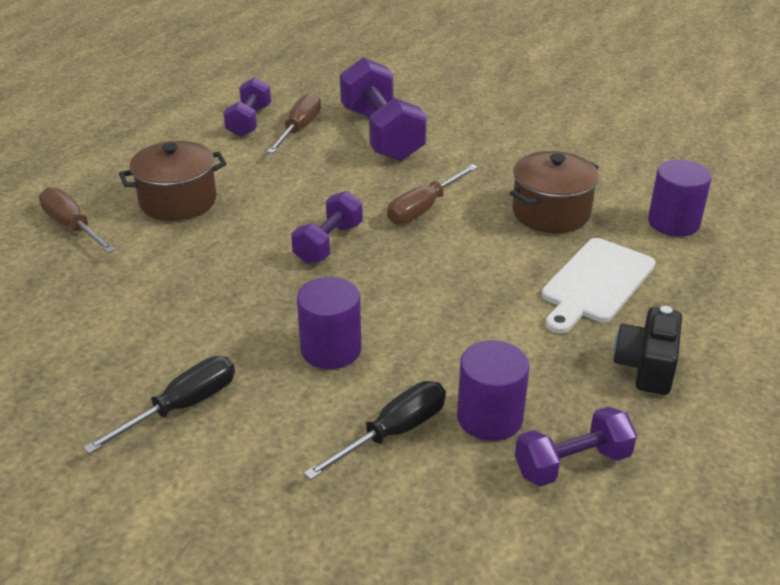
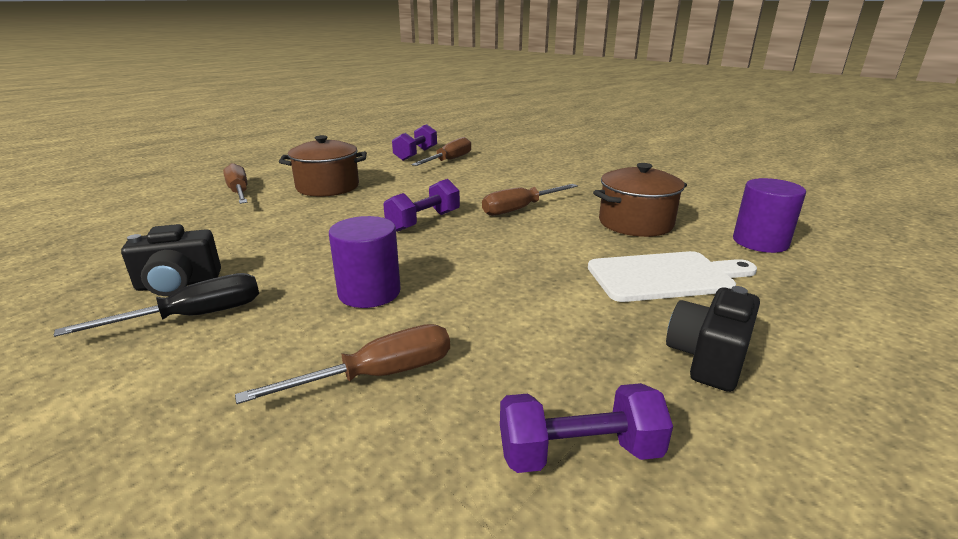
camera: 15 degrees right, 10 degrees down
(129, 373) = (178, 284): none -> black camera
(381, 134) = (510, 168): purple dumbbell -> none
(393, 433) = (378, 375): black screwdriver -> brown screwdriver
(489, 418) = (496, 379): purple cylinder -> none
(595, 283) = (665, 276): white cutting board -> white cutting board turned 150 degrees counterclockwise

